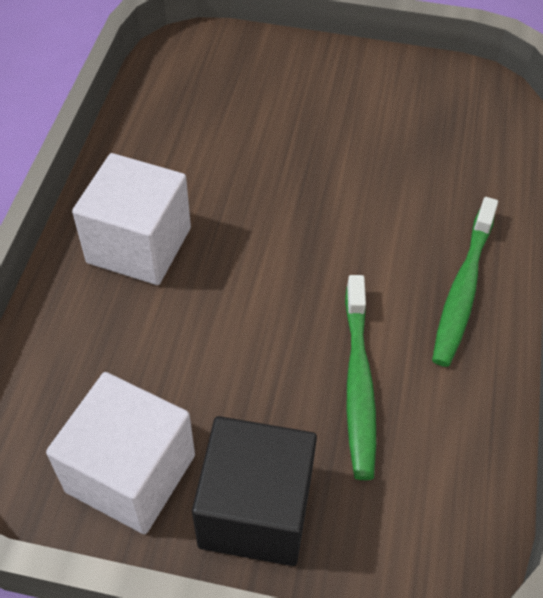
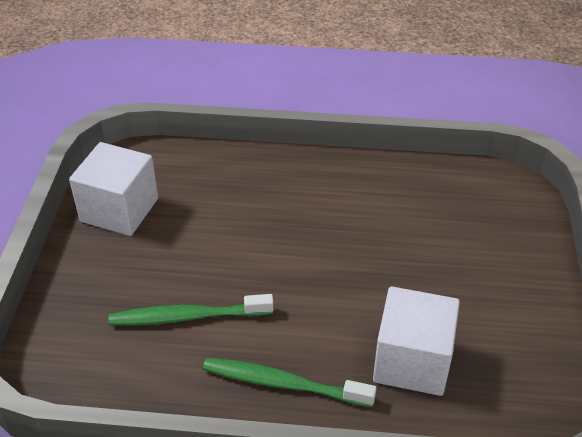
camera: 85 degrees right, 10 degrees down
(139, 245) = (295, 189): white cube -> white cube (412, 361)
(255, 510) = (92, 269): black cube -> none

